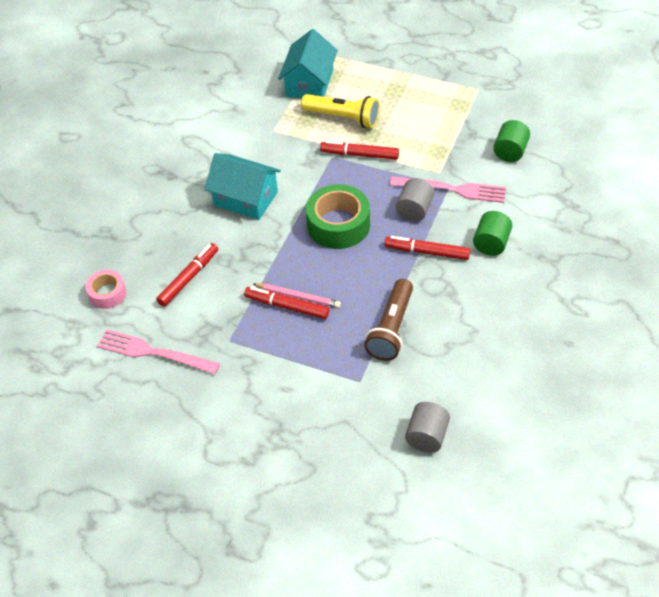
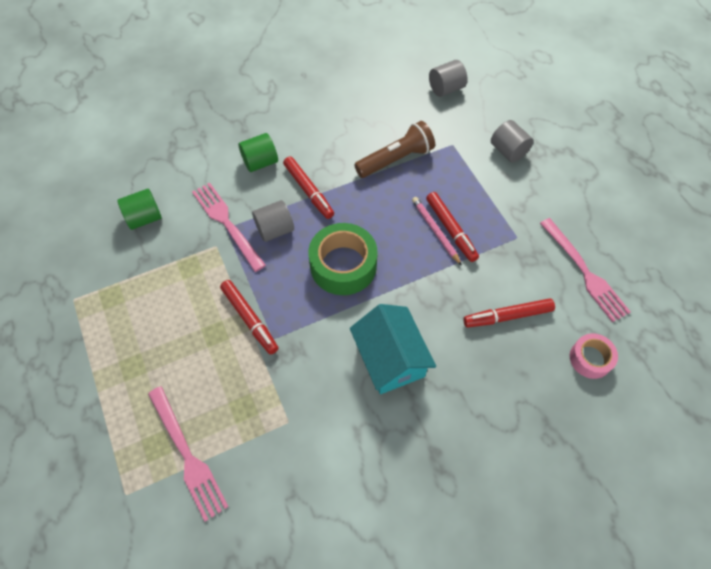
camera: 140 degrees left, 10 degrees up
(304, 414) = (508, 151): none -> grey cylinder
(309, 83) = (188, 456): turquoise house -> pink fork
(343, 118) = (213, 375): yellow flashlight -> none

